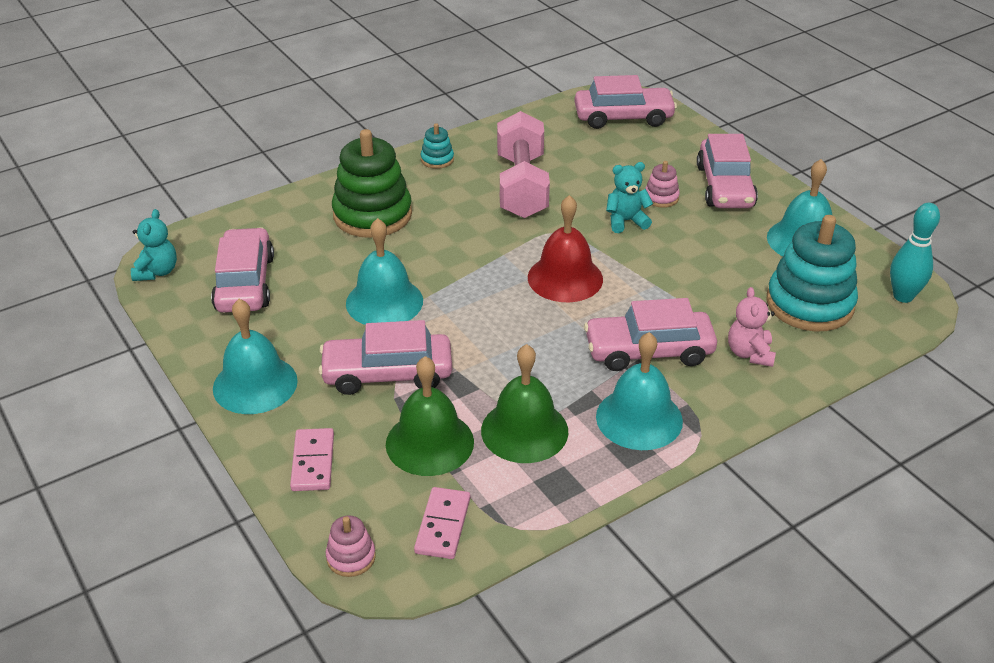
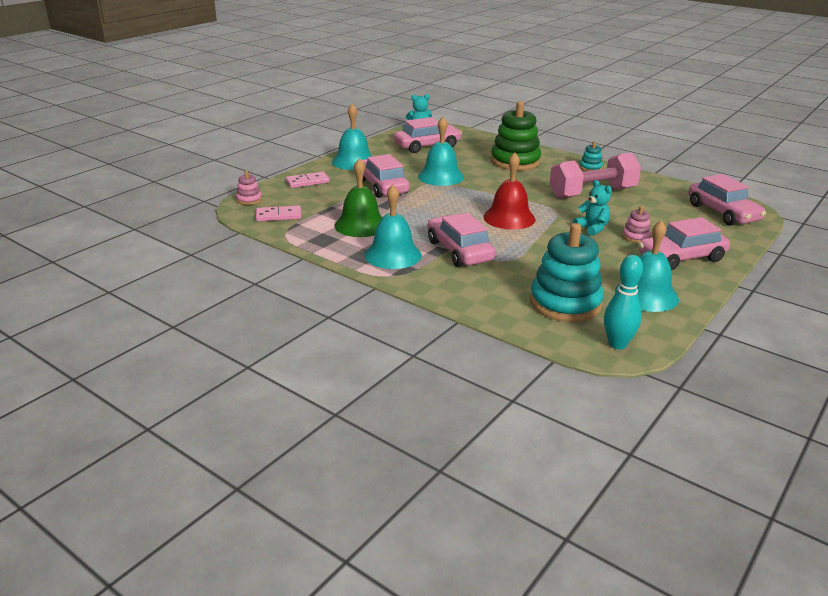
camera: 70 degrees right, 10 degrees down
(429, 442) = (336, 204): green bell -> none
(749, 353) = (485, 284): pink teddy bear -> none

